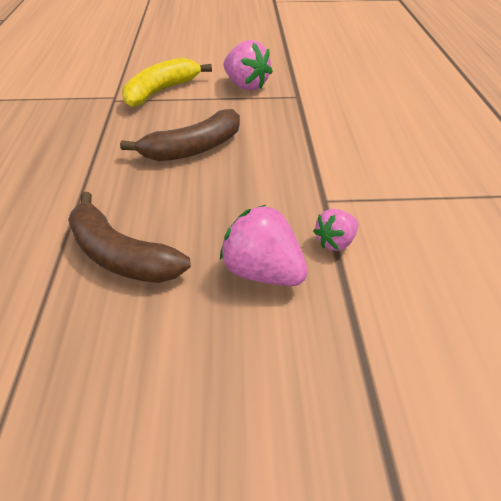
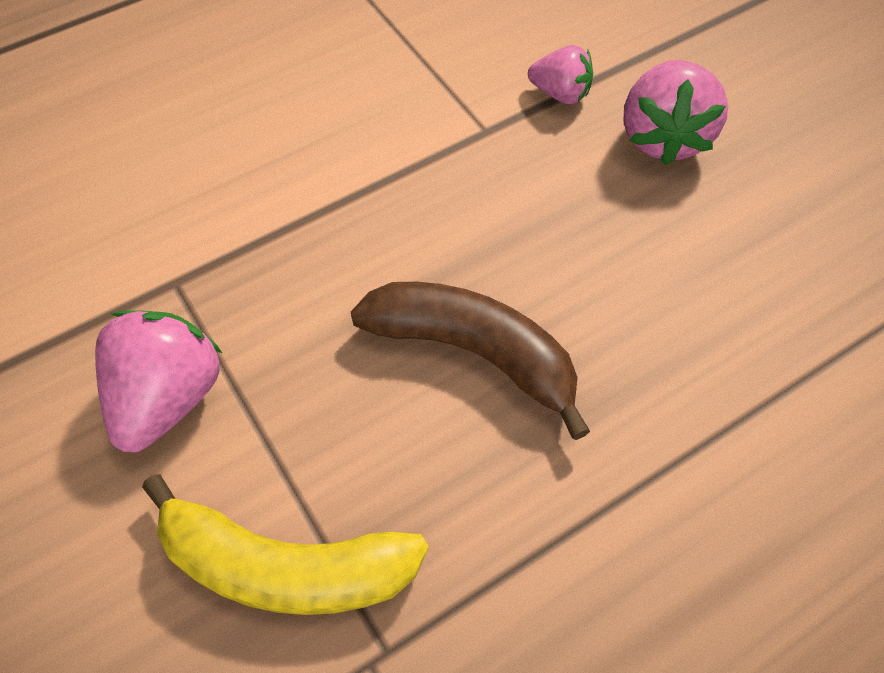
camera: 120 degrees left, 15 degrees up
(121, 255) = (766, 288): brown banana -> none

